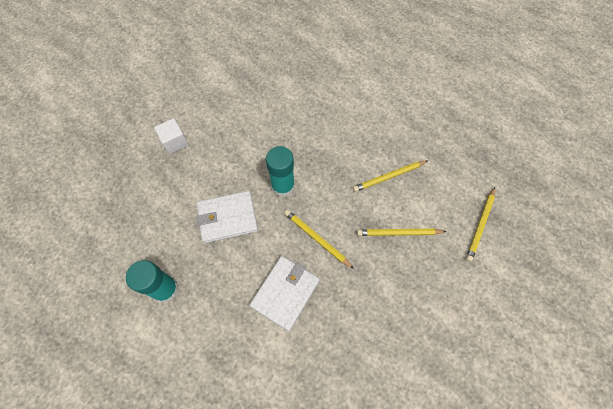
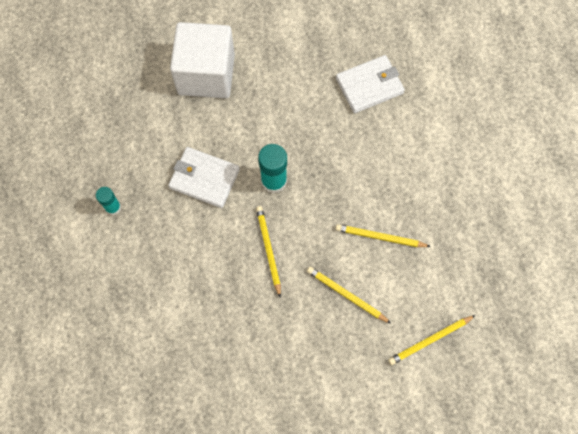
camera: 35 degrees right, 5 degrees up
(165, 289) = (113, 207): turquoise glue stick -> turquoise glue stick, size x0.61
(175, 142) = (206, 74): white cube -> white cube, size x2.18
(285, 293) = (207, 278): white wallet -> white wallet (369, 86)

